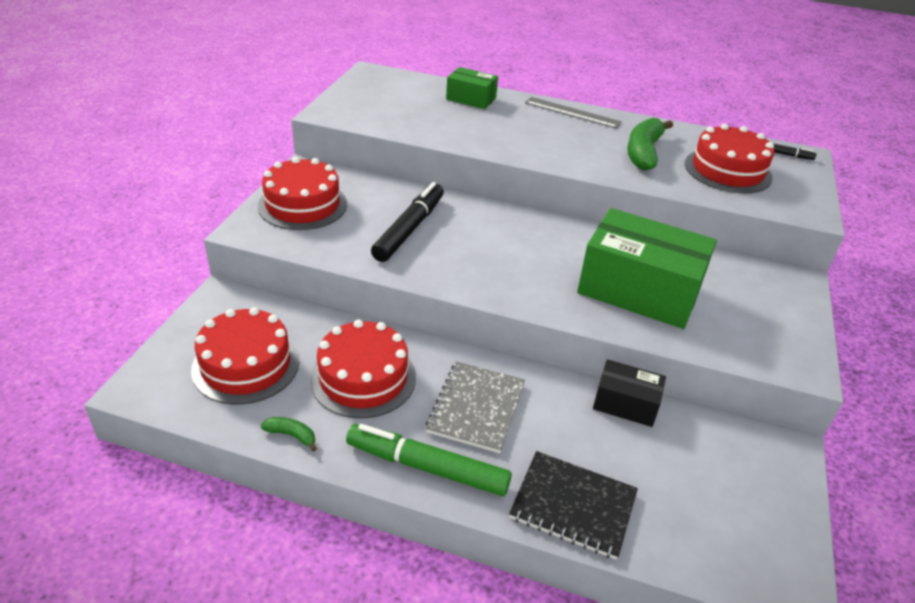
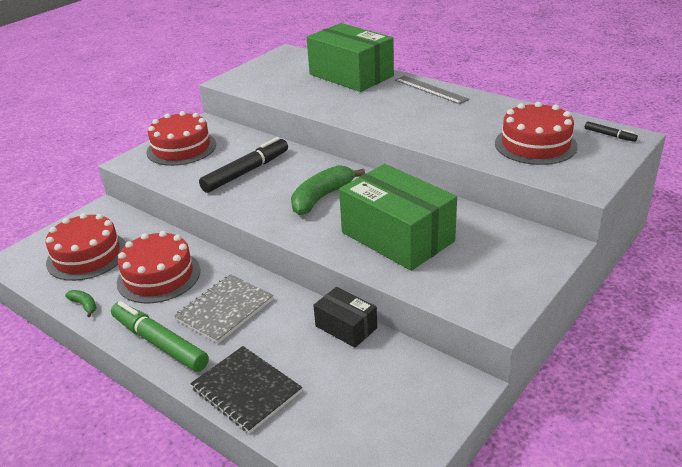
camera: 25 degrees right, 5 degrees down
(471, 99) = (351, 75): green box -> green box, size x1.96
(643, 152) = (467, 125): green banana -> green banana (322, 197)

